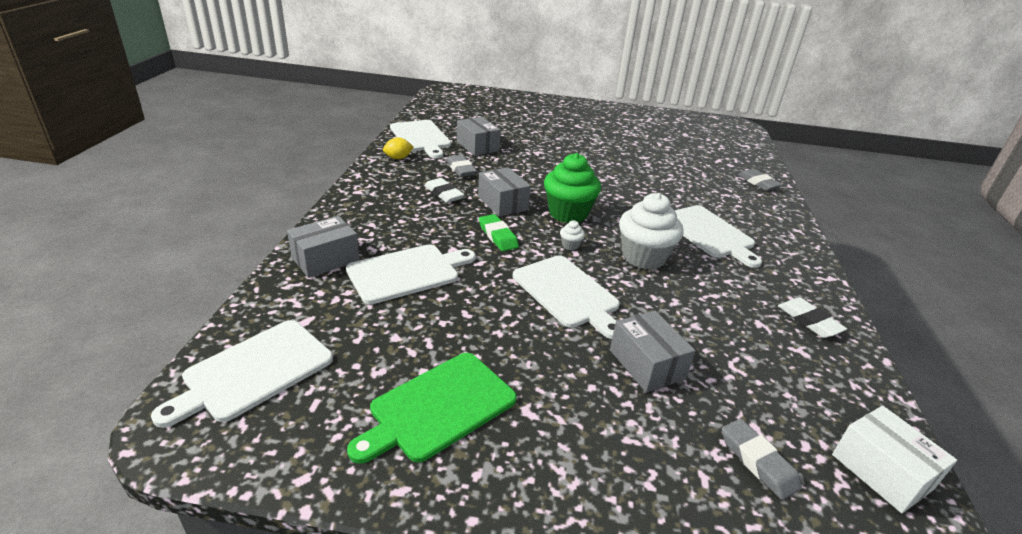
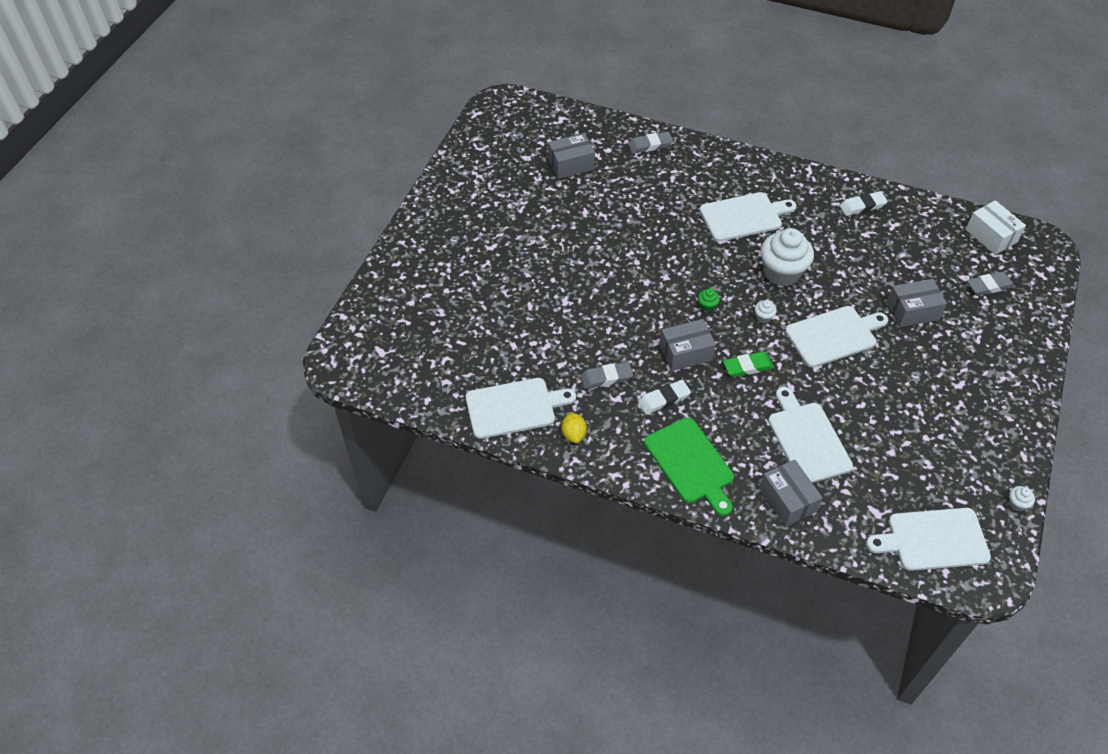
camera: 75 degrees left, 20 degrees up
(253, 371) = (933, 539): white cutting board -> white cutting board turned 120 degrees clockwise
(303, 473) = (1017, 504): none -> white cupcake
(438, 407) = (959, 431): green cutting board -> green cutting board (690, 463)
(477, 146) = (546, 354): grey box -> grey box (571, 164)
(568, 213) = (707, 306): green cupcake -> green cupcake, size x0.41
(881, 471) = (991, 236): white box -> white box turned 75 degrees clockwise

